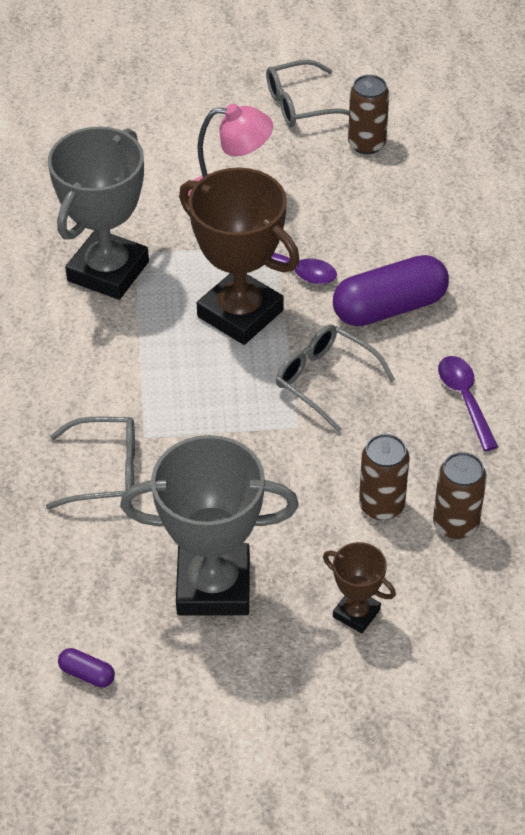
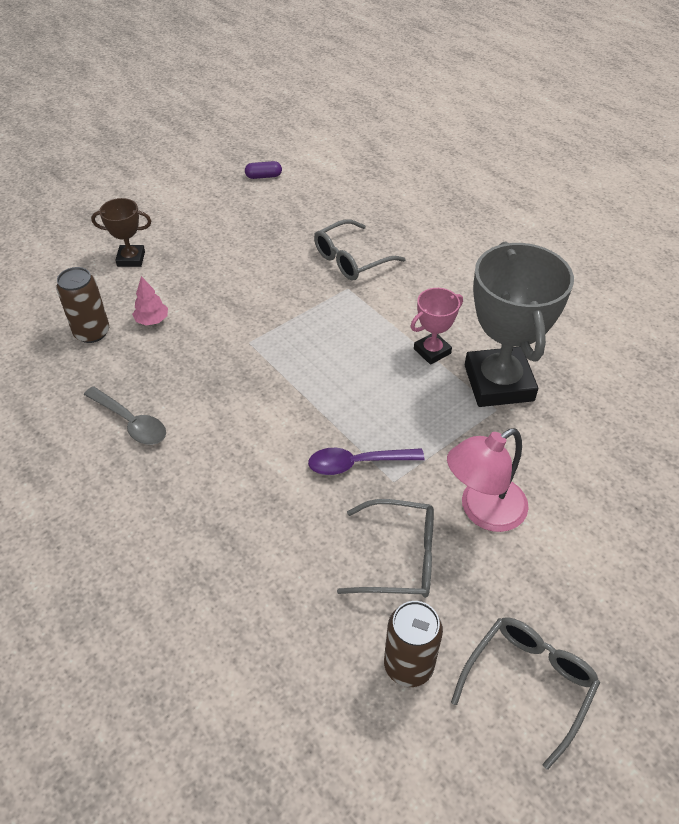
camera: 145 degrees right, 0 degrees up
(133, 327) = (432, 351): none -> pink trophy
(213, 586) = (229, 236): grey trophy -> none
(240, 313) = (364, 402): brown trophy -> none
(325, 380) = (254, 383): grey glasses -> grey glasses (399, 557)
(381, 505) = (152, 320): brown can -> pink tree
(389, 308) = (245, 471): purple capsule -> none
(465, 399) = (131, 422): purple spoon -> grey spoon

